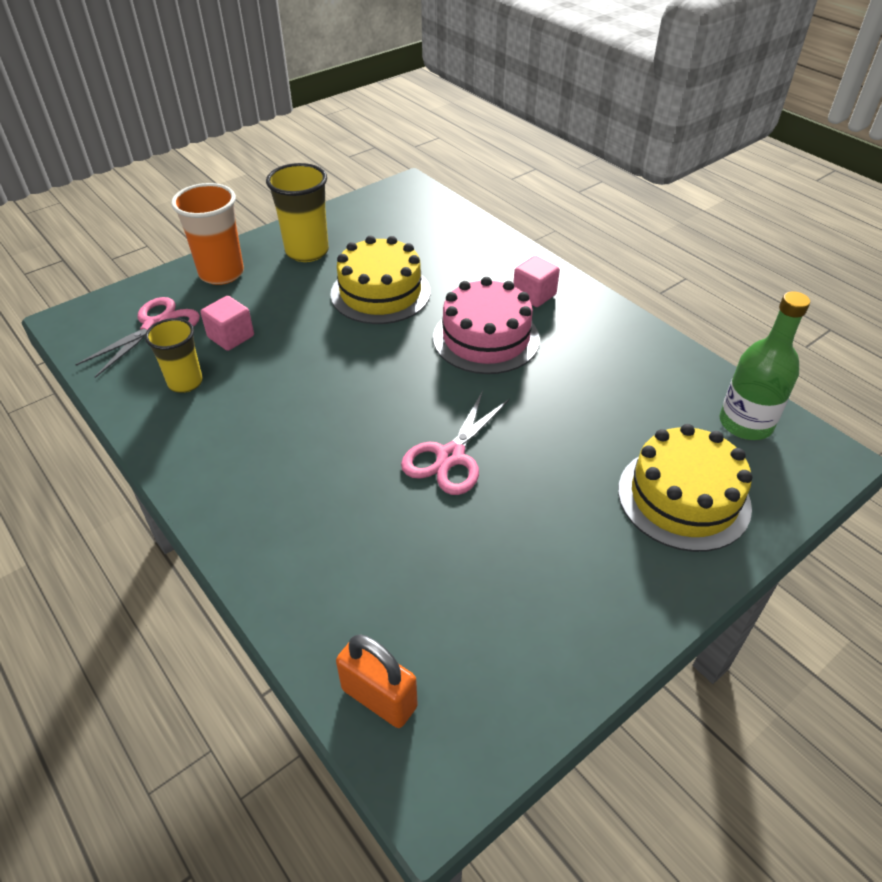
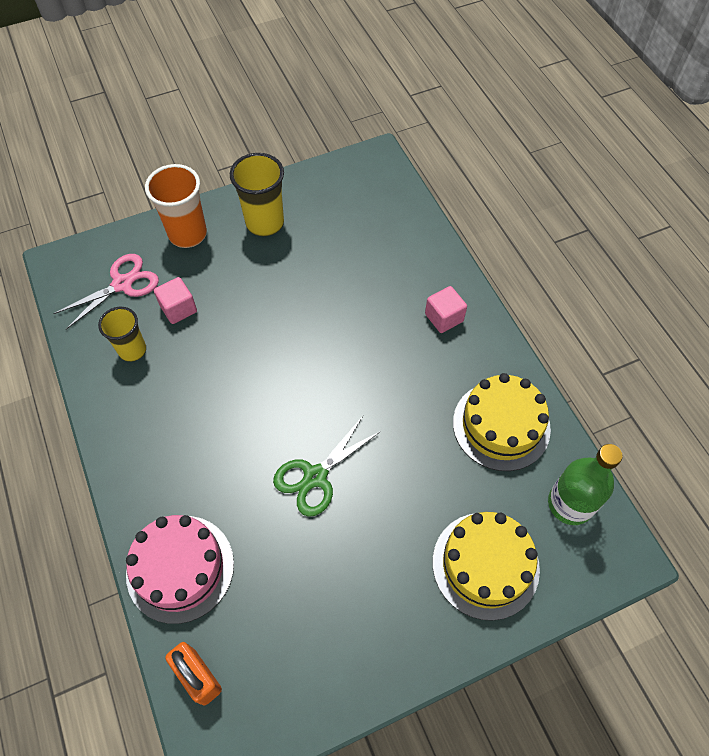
camera: 15 degrees right, 15 degrees up
(380, 293) = (313, 286): yellow cake -> yellow cake (501, 425)
(450, 457) = (315, 477): pink scissors -> green scissors
(486, 338) = (385, 358): pink cake -> pink cake (180, 568)

